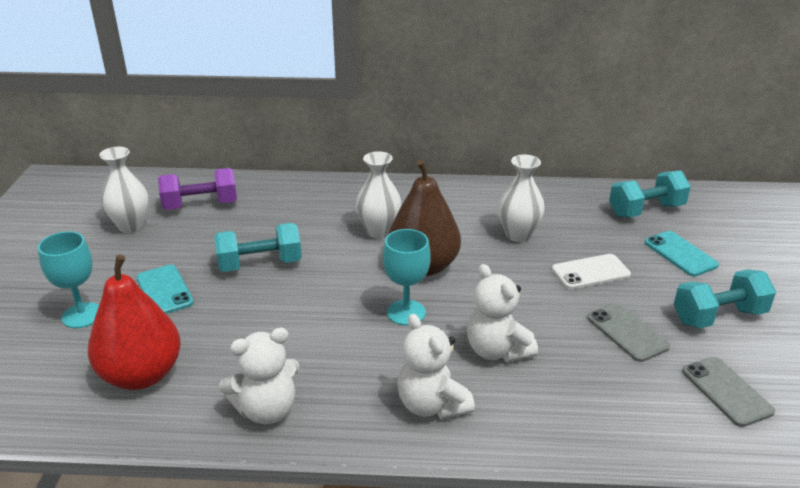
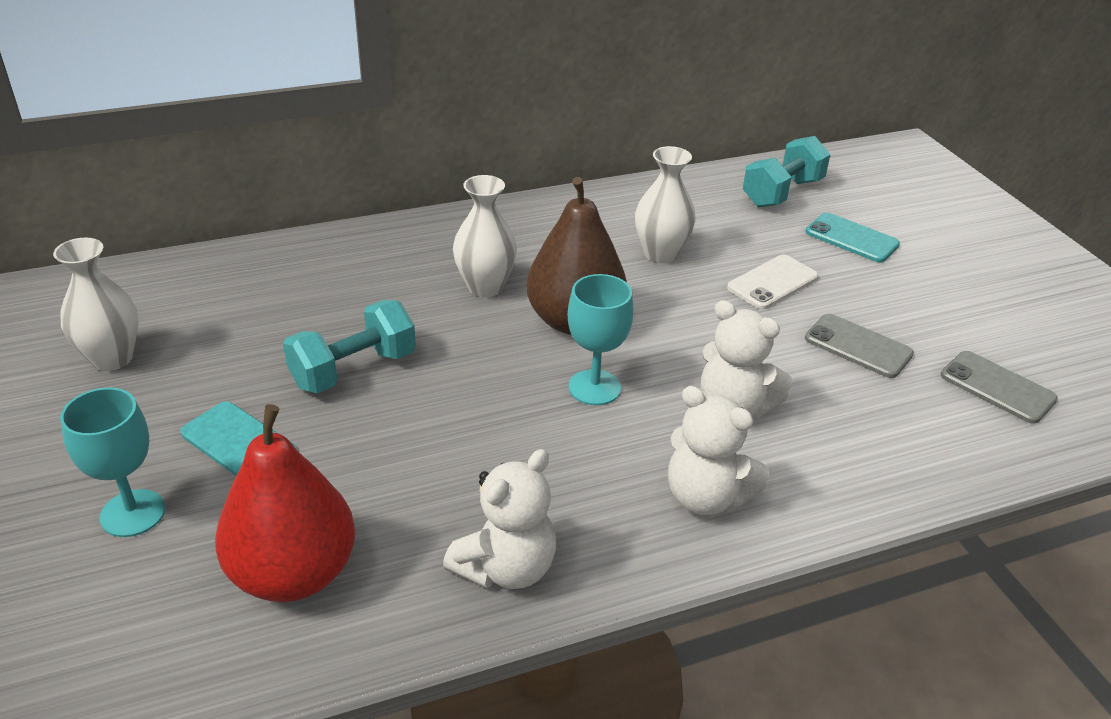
camera: 25 degrees left, 5 degrees up
(201, 205) = (202, 304): purple dumbbell -> none
(718, 316) = (936, 303): turquoise dumbbell -> none

